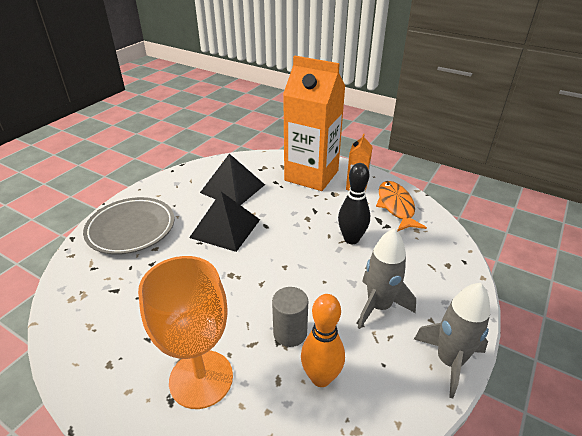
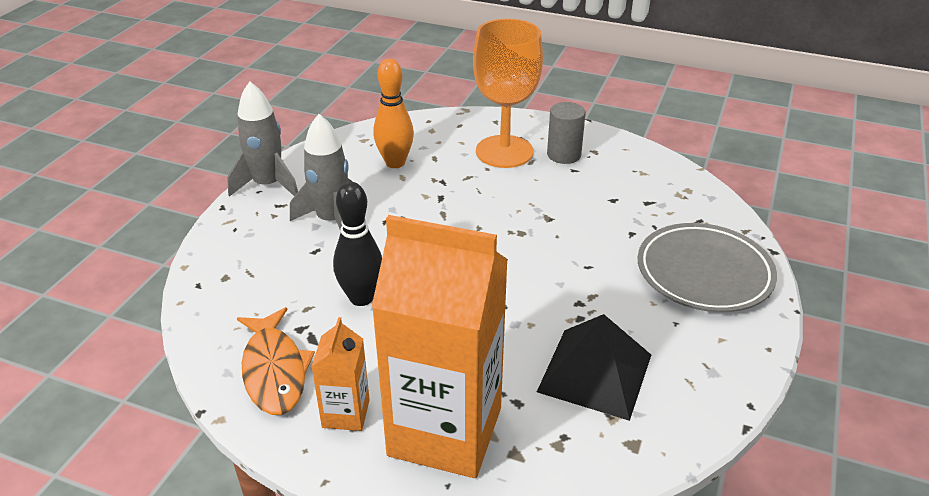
camera: 170 degrees right, 0 degrees up
(225, 228) = (563, 292): black pyramid -> none
(290, 333) = (431, 188): grey cylinder -> grey cylinder (564, 155)

